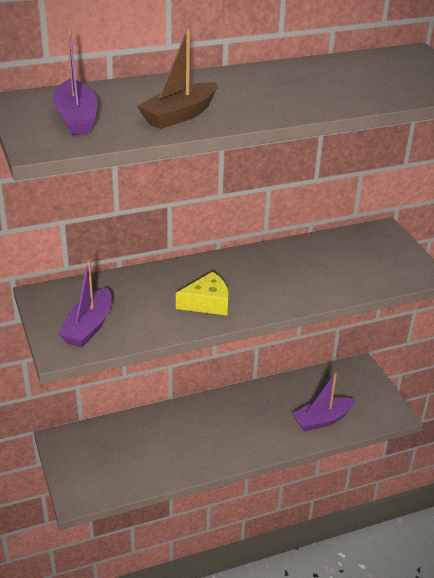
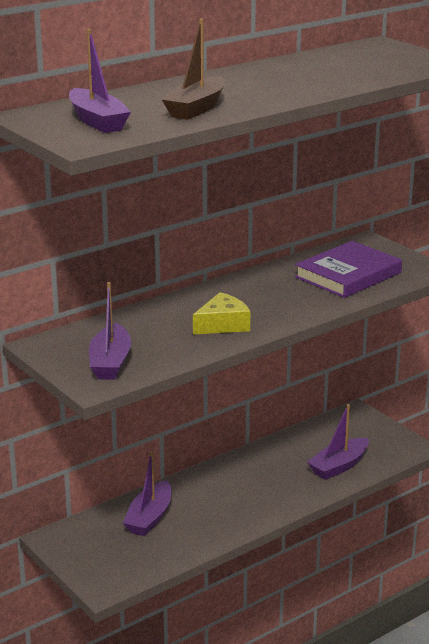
camera: 15 degrees left, 10 degrees down
(142, 437) = (149, 518): none -> purple boat
(348, 266) = (348, 275): none -> purple book

